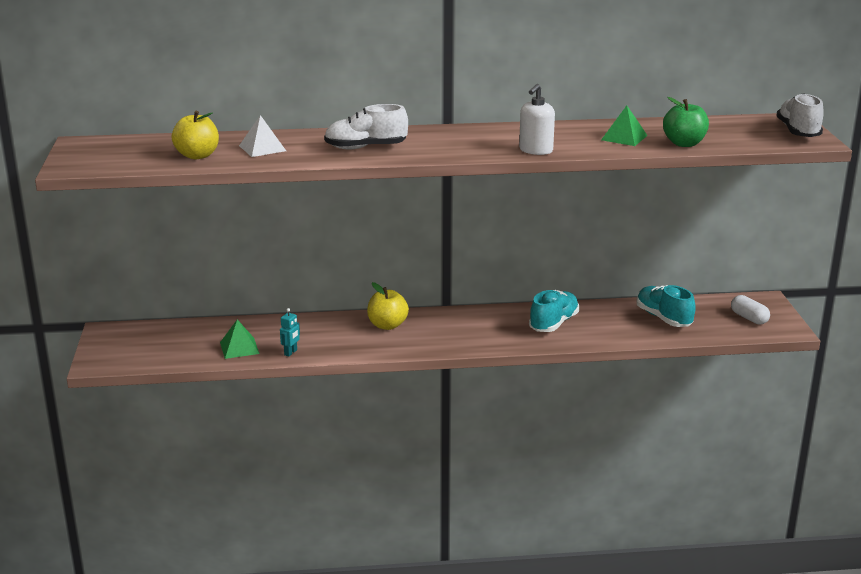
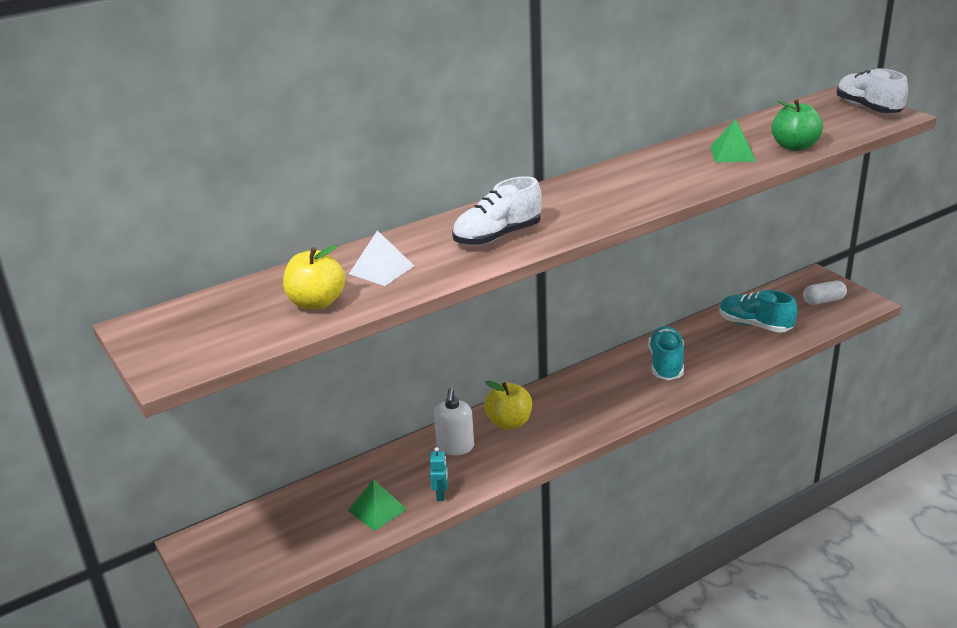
camera: 25 degrees left, 5 degrees up
(535, 150) = (674, 192): white soap dispenser -> white soap dispenser (455, 447)
(749, 318) = (823, 301): white capsule -> white capsule turned 45 degrees counterclockwise

